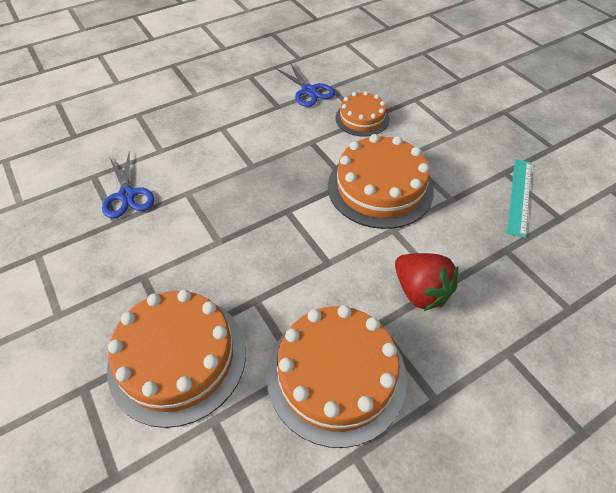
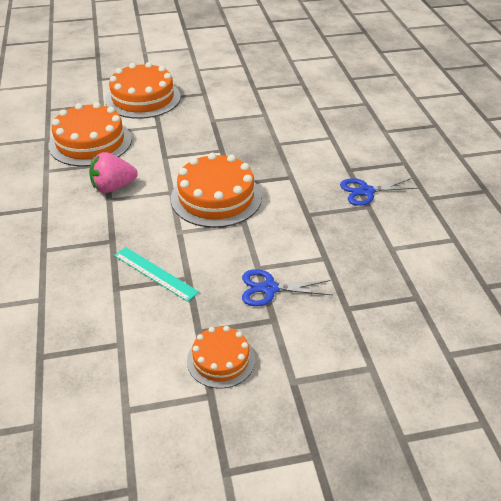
camera: 110 degrees right, 10 degrees down
(127, 195) = (276, 93): blue scissors -> blue scissors (269, 289)
(362, 118) = (309, 212): orange cake -> orange cake (221, 360)
(420, 292) = (113, 187): red strawberry -> pink strawberry

